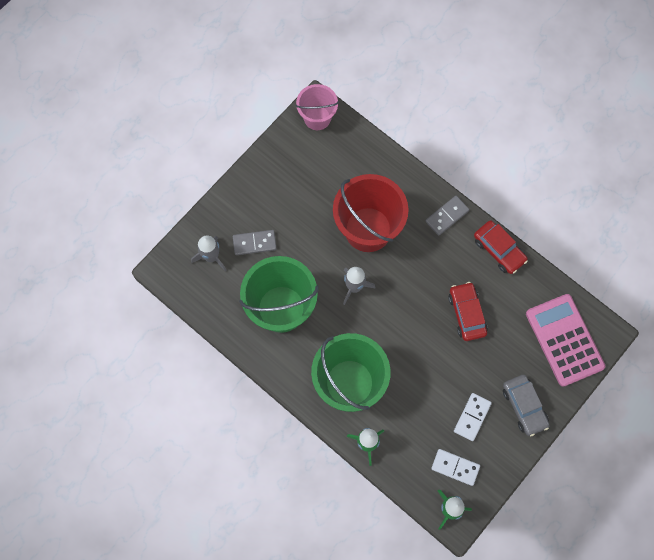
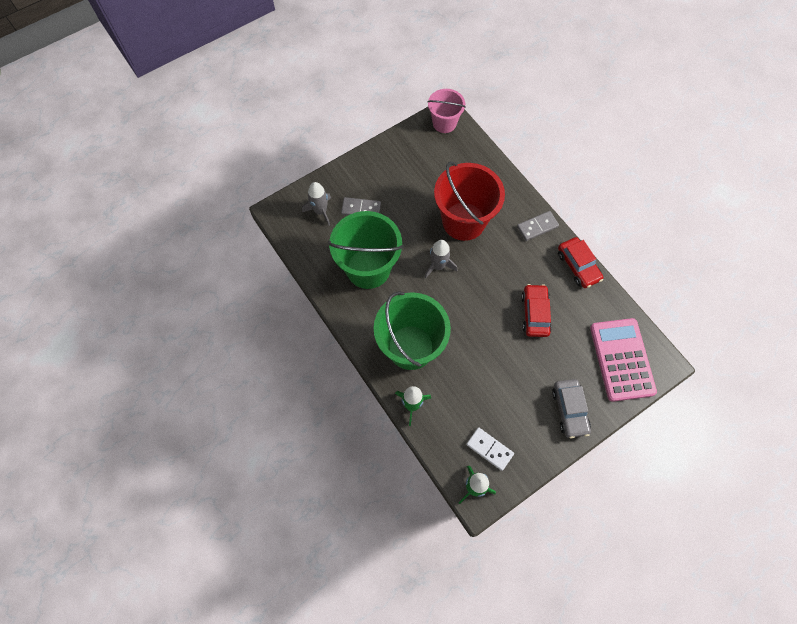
camera: 15 degrees right, 5 degrees down
(472, 417) = (517, 407): white domino -> none

